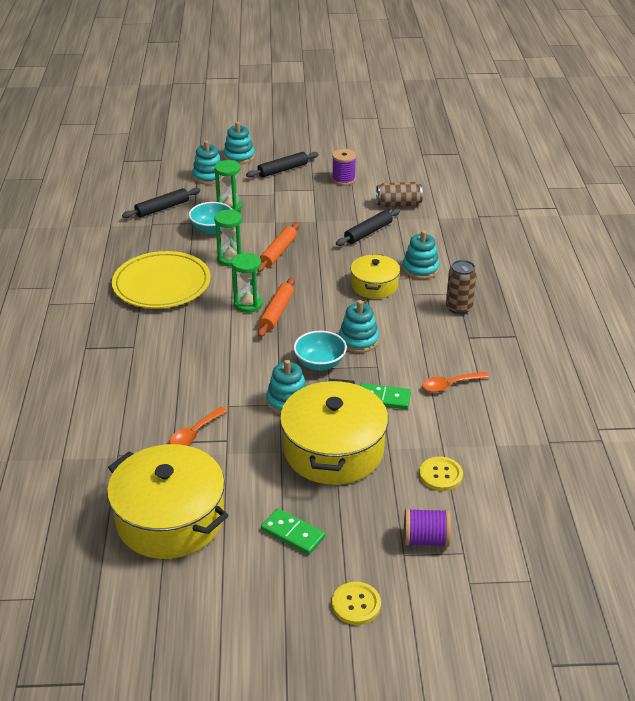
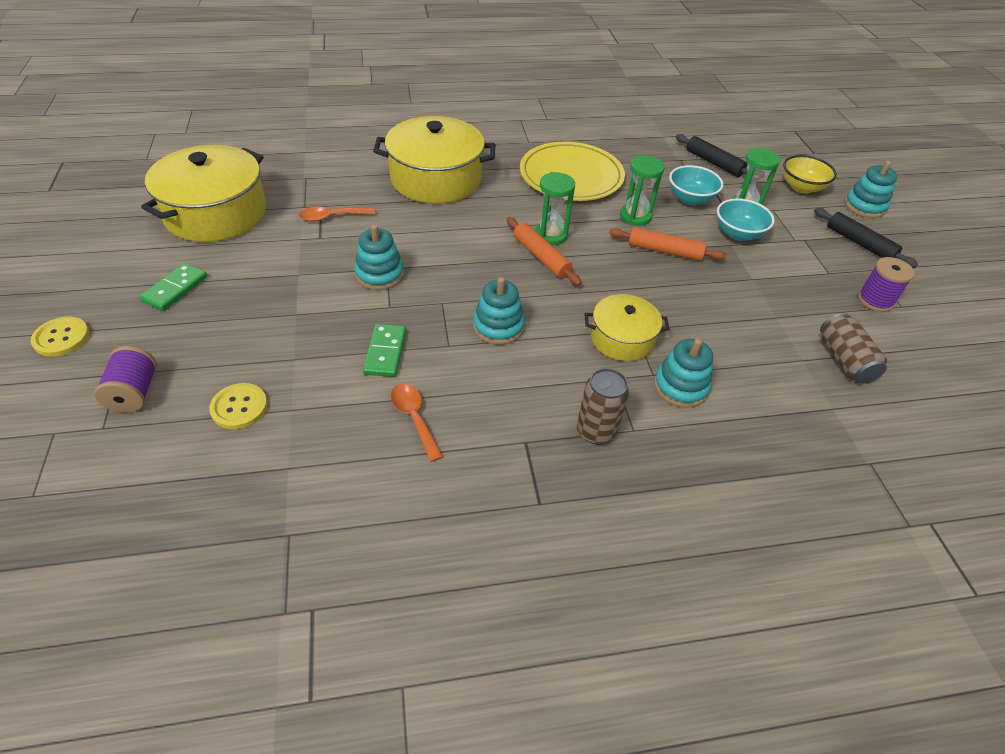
camera: 80 degrees right, 10 degrees up
(195, 433) = (332, 217): orange spoon -> orange spoon turned 45 degrees counterclockwise
(208, 176) = (801, 187): turquoise stacking toy -> yellow bowl
(277, 312) = (541, 257): orange rolling pin -> orange rolling pin turned 45 degrees clockwise
(320, 363) = (448, 296): turquoise bowl -> turquoise bowl (738, 234)
(333, 450) = (296, 312): yellow pot -> yellow pot (436, 179)
(368, 232) = (749, 329): black rolling pin -> none

